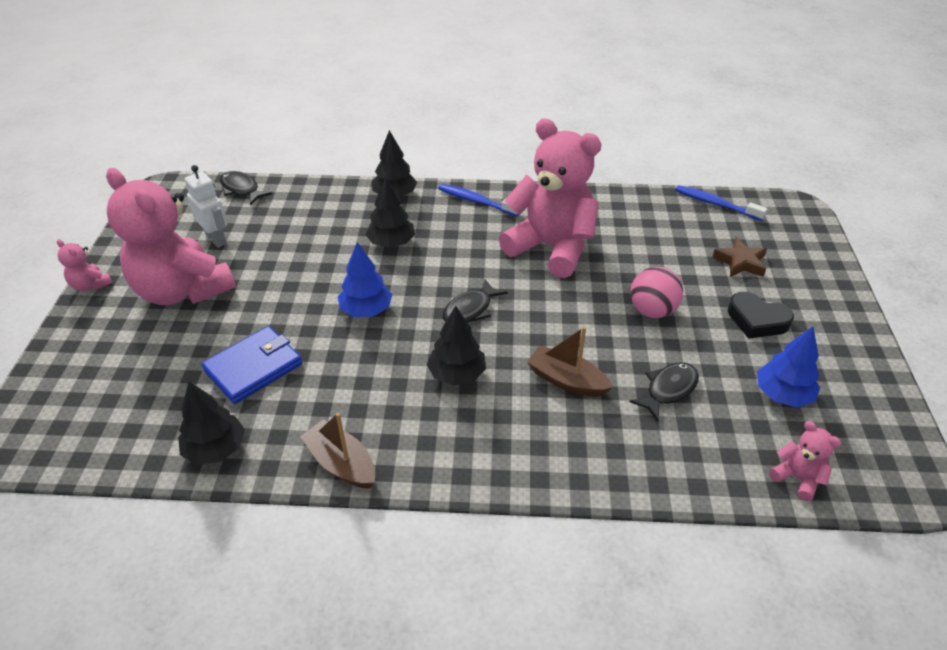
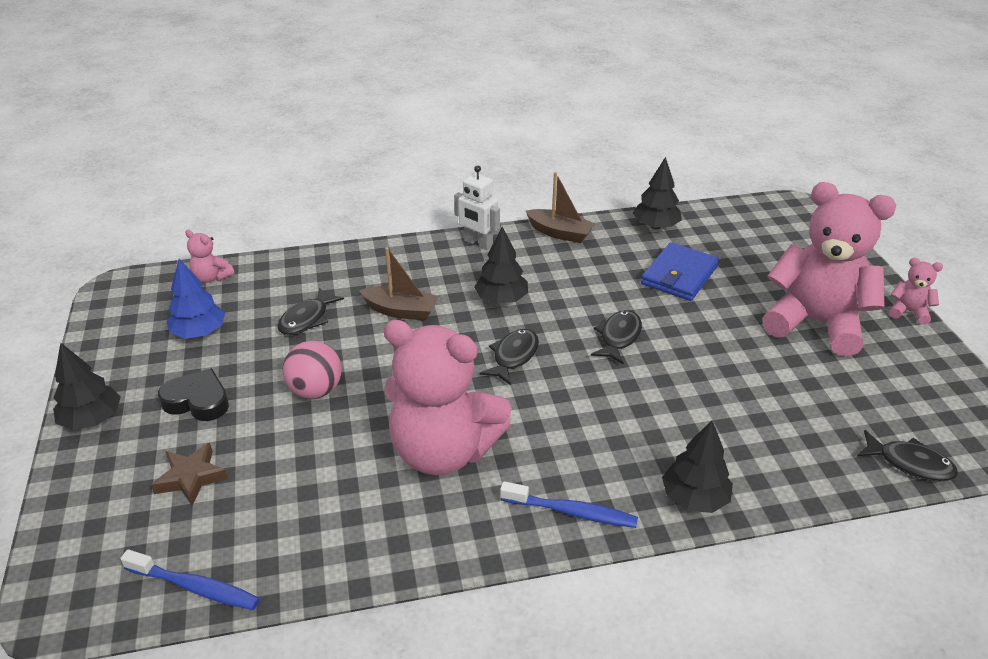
camera: 165 degrees right, 5 degrees down
(216, 239) = (852, 384): white robot -> white robot (478, 243)
(366, 310) = (618, 337): blue tree -> black fish
(391, 243) = (646, 418): black tree -> black tree (92, 419)

